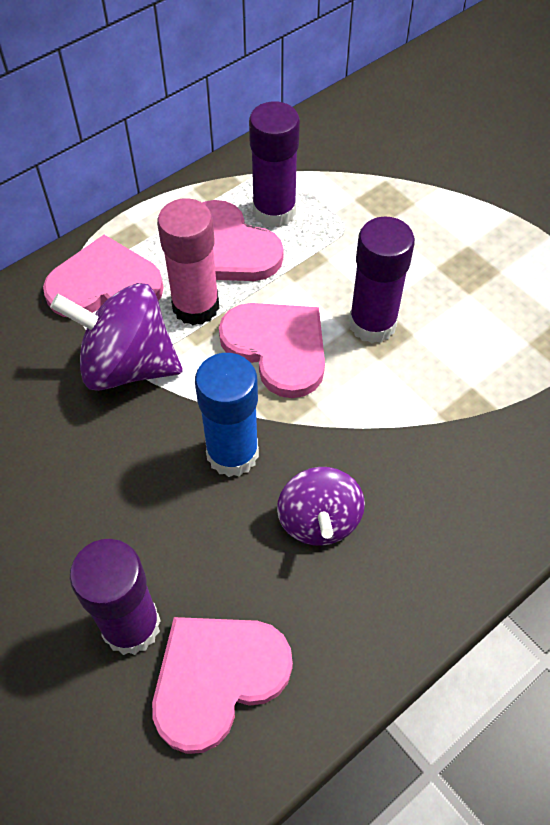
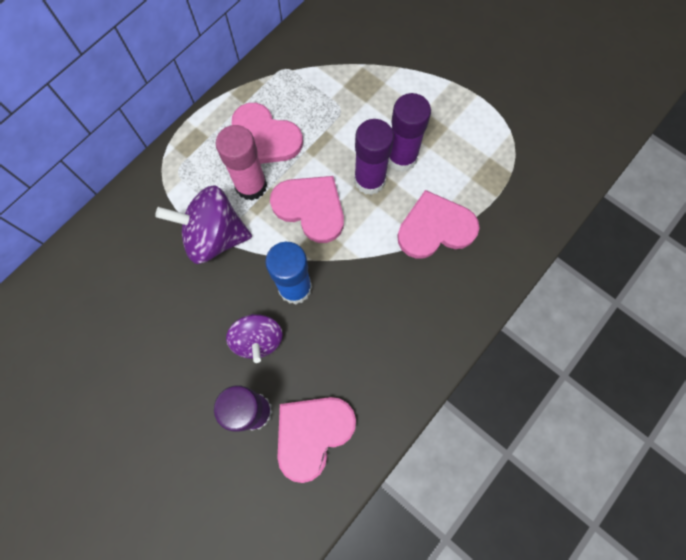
camera: 10 degrees left, 15 degrees up
(105, 285) = (186, 179): pink heart -> pink heart (435, 228)
(274, 211) = (290, 104): purple glue stick -> purple glue stick (401, 157)
(319, 520) = (356, 323): purple spinning top -> purple spinning top (258, 340)

